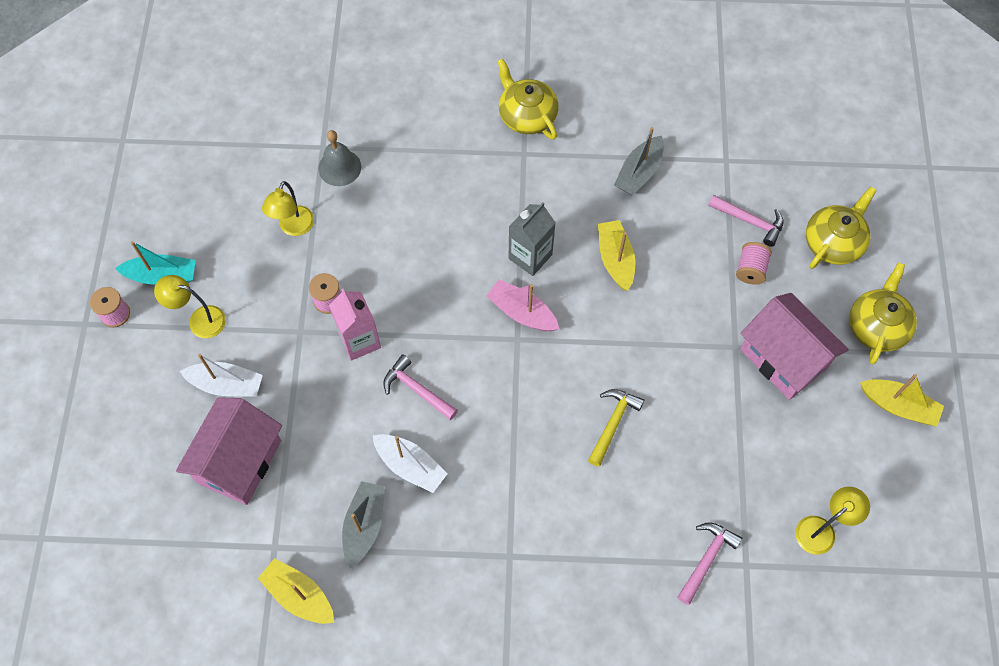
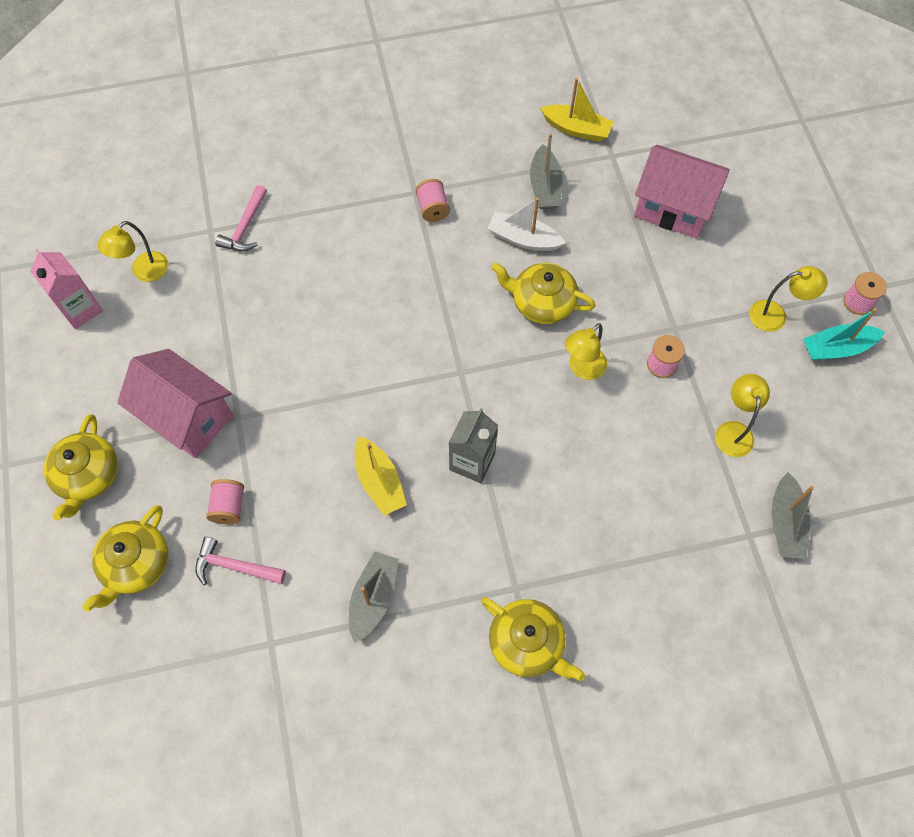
camera: 165 degrees right, 0 degrees up
(226, 384) = (718, 266): white boat -> none
(240, 462) = (673, 208): pink house -> pink house turned 75 degrees counterclockwise
(289, 149) = (785, 523): none -> grey boat
(339, 167) = (718, 514): grey bell -> none
(359, 341) = (614, 333): pink carton -> pink carton (80, 309)
(403, 314) = (582, 369): none -> yellow lamp
(417, 389) = (541, 302): pink hammer -> yellow teapot
(495, 529) = (433, 209): none -> pink spool
(522, 312) = (463, 399): pink boat -> none
(613, 423) = (348, 316): yellow hammer -> none
(898, 406) = (68, 398): yellow boat -> none

